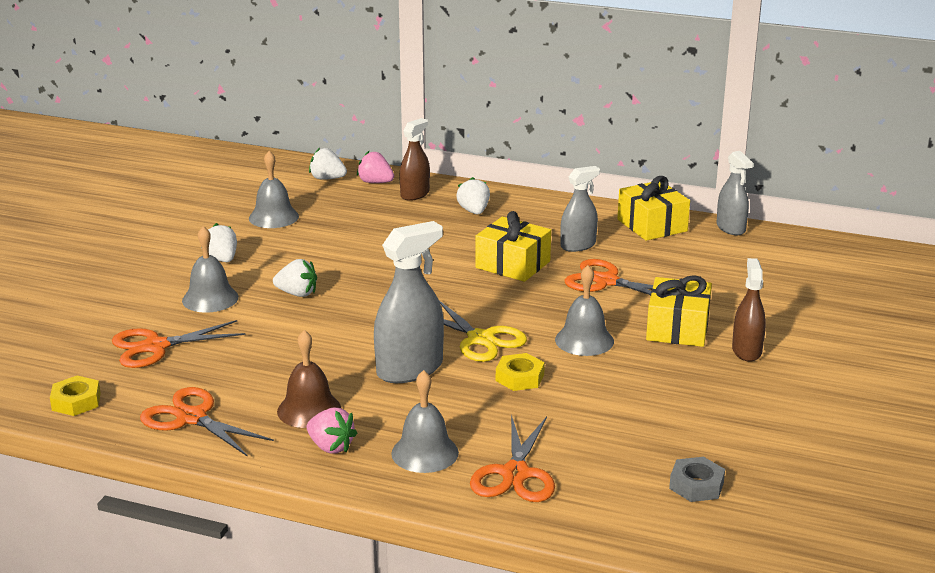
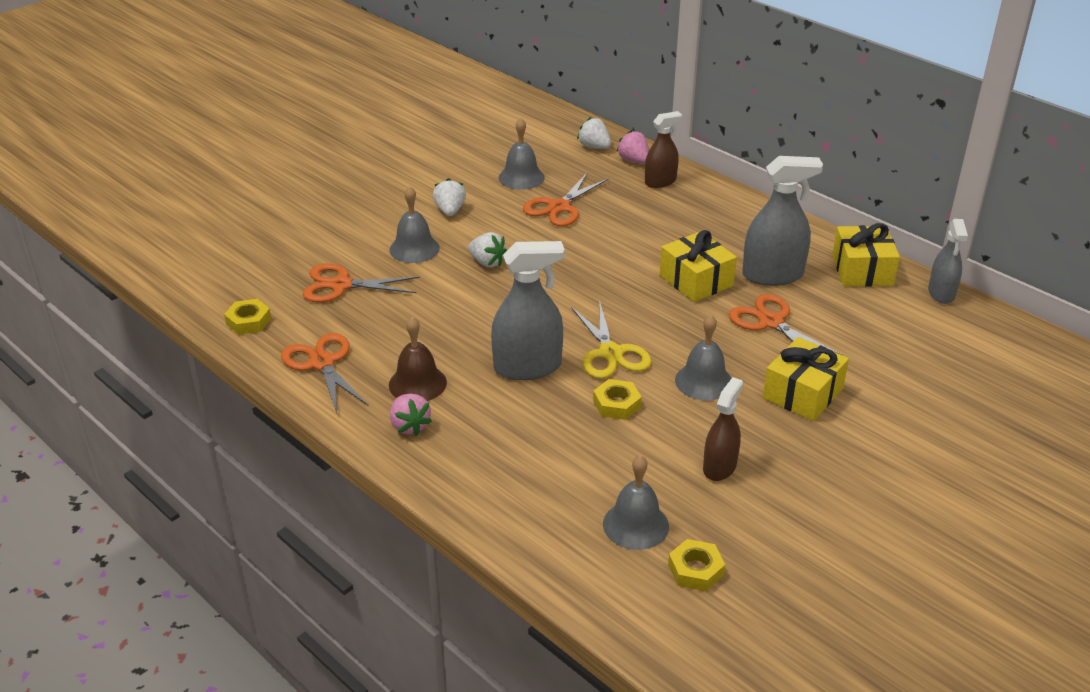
camera: 25 degrees right, 10 degrees up
(425, 453) = (481, 456): grey bell -> grey bell (635, 525)
(474, 211) = (701, 213): white strawberry -> none
(515, 474) = (542, 503): orange scissors -> orange scissors (559, 207)
(578, 245) = (772, 275): grey spray bottle -> grey spray bottle, size x1.59
(696, 485) = (695, 570): grey nut -> yellow nut
(746, 351) = (853, 438): brown spray bottle -> brown spray bottle (719, 467)

